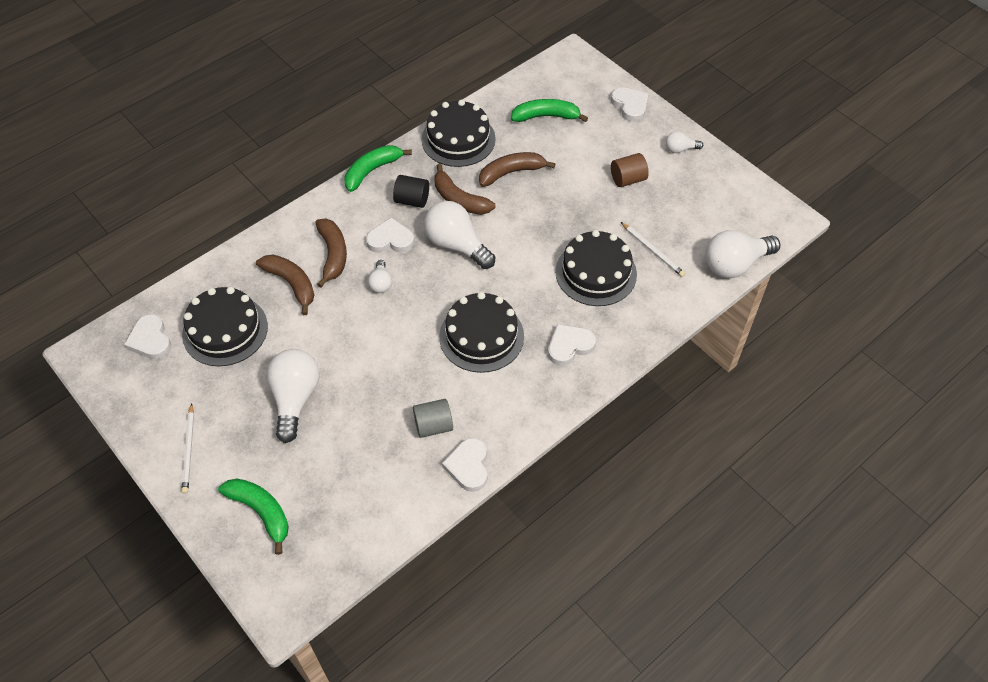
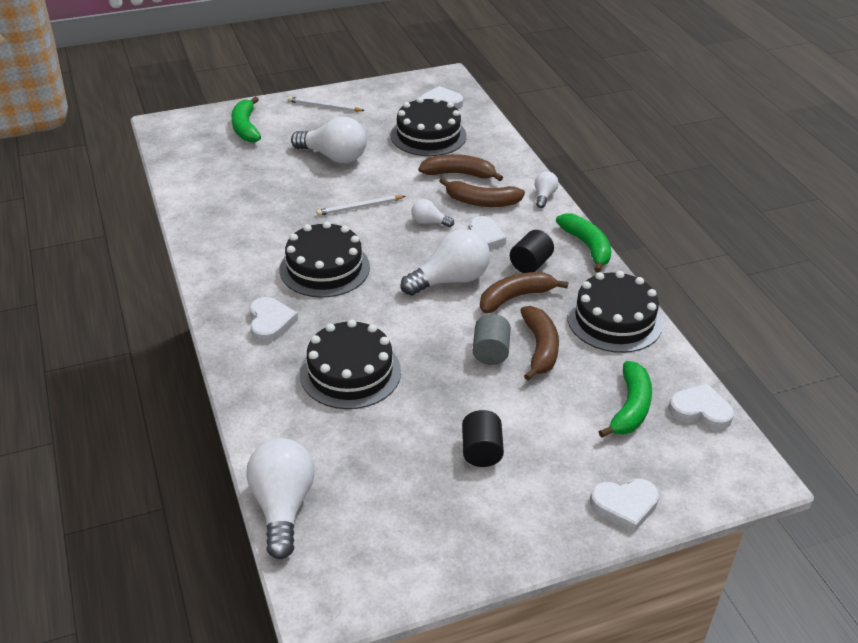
camera: 110 degrees right, 15 degrees down
(261, 512) = (246, 127): green banana -> green banana turned 105 degrees clockwise
(291, 284) = (459, 174): brown banana -> brown banana turned 150 degrees counterclockwise
(433, 426) = (251, 218): grey cylinder -> grey cylinder (490, 352)
(468, 466) = (196, 228): white heart -> white heart (700, 410)
(628, 179) = (481, 451): brown cylinder -> black cylinder
(652, 250) = (352, 433): white pencil -> white pencil (360, 207)
(680, 149) = (514, 531): white light bulb -> white light bulb (544, 196)

